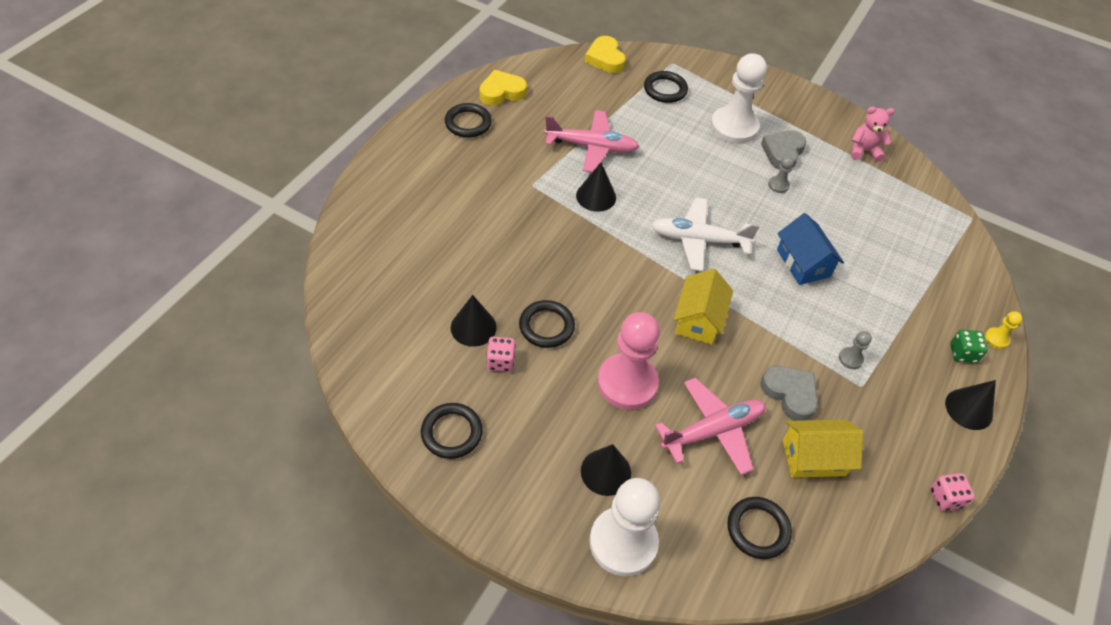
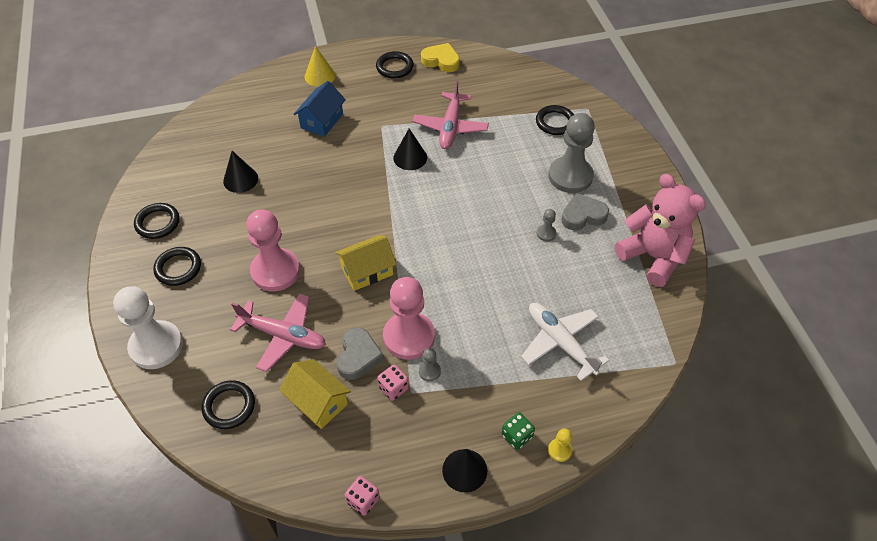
camera: 50 degrees right, 0 degrees up
(407, 175) = (320, 76): none -> yellow cone
(500, 361) = (229, 207): pink dice -> pink dice (393, 388)
(546, 326) = (277, 208): black ring -> black ring (178, 268)
(591, 147) = (450, 127): pink plane -> pink plane turned 45 degrees clockwise
(605, 58) = (541, 78): yellow heart -> none
(606, 472) = (198, 305): black cone -> none
(699, 240) = (437, 227): white plane -> white plane (560, 342)
(734, 127) = (570, 176): white pawn -> grey pawn
(801, 345) = (409, 337): none -> pink pawn
(803, 263) = (487, 292): blue house -> blue house (322, 121)
(864, 151) = (653, 257): pink teddy bear -> pink teddy bear, size x1.91

